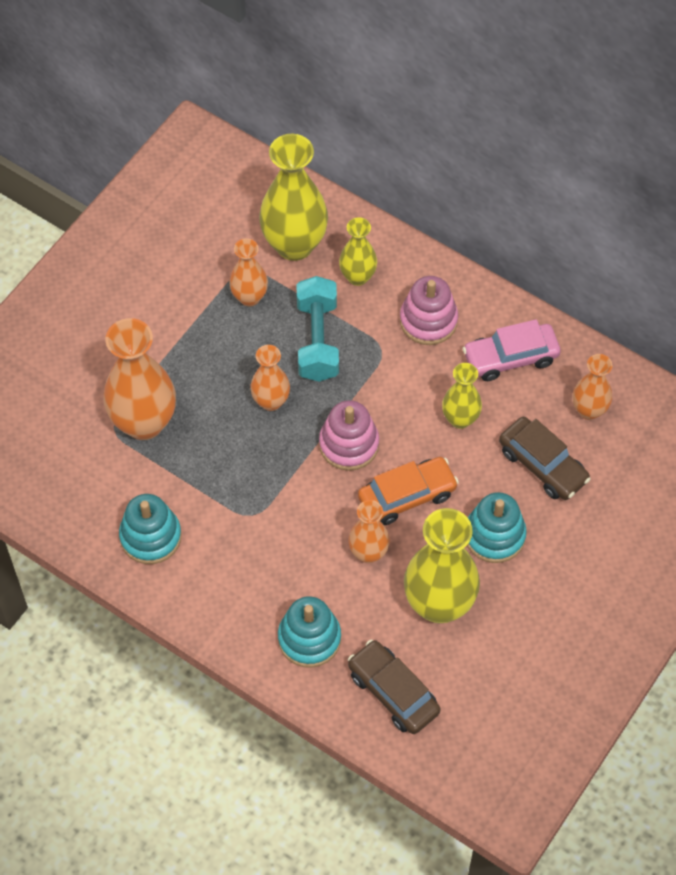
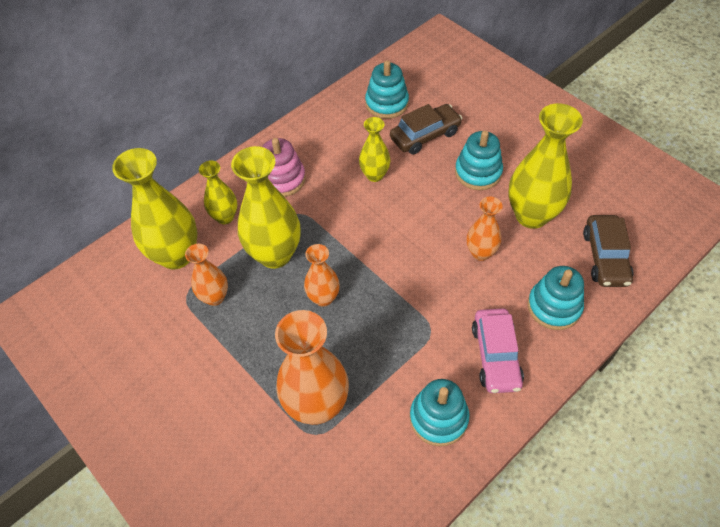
camera: 75 degrees left, 5 degrees down
(317, 340) = (275, 254): turquoise dumbbell -> yellow vase
(349, 444) = (379, 249): pink stacking toy -> none
(393, 692) = (605, 257): brown car -> brown car turned 60 degrees counterclockwise
(407, 496) = (434, 219): orange car -> none
(510, 358) = (331, 137): pink car -> pink car (496, 356)
(589, 410) = (387, 103): orange vase -> turquoise stacking toy

